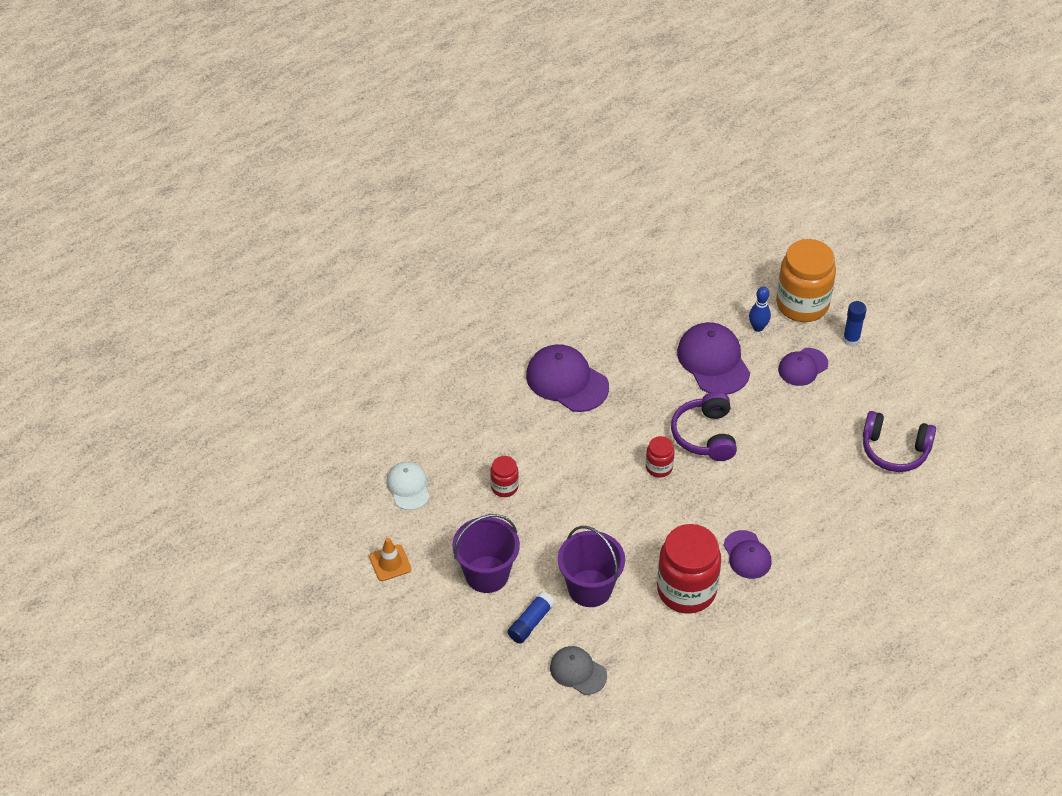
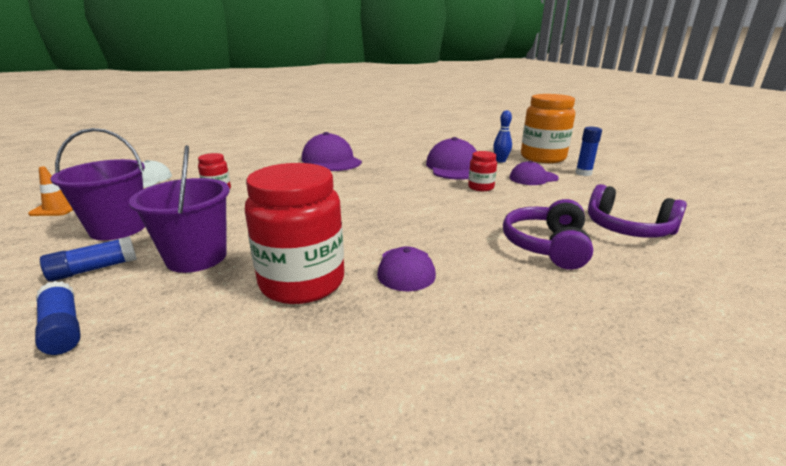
camera: 20 degrees right, 25 degrees down
(578, 671) = (62, 328): grey cap -> blue glue stick
(659, 467) = (361, 201): red jar -> red jar (481, 187)
(705, 435) = (420, 193): purple headphones -> purple headphones (546, 246)

